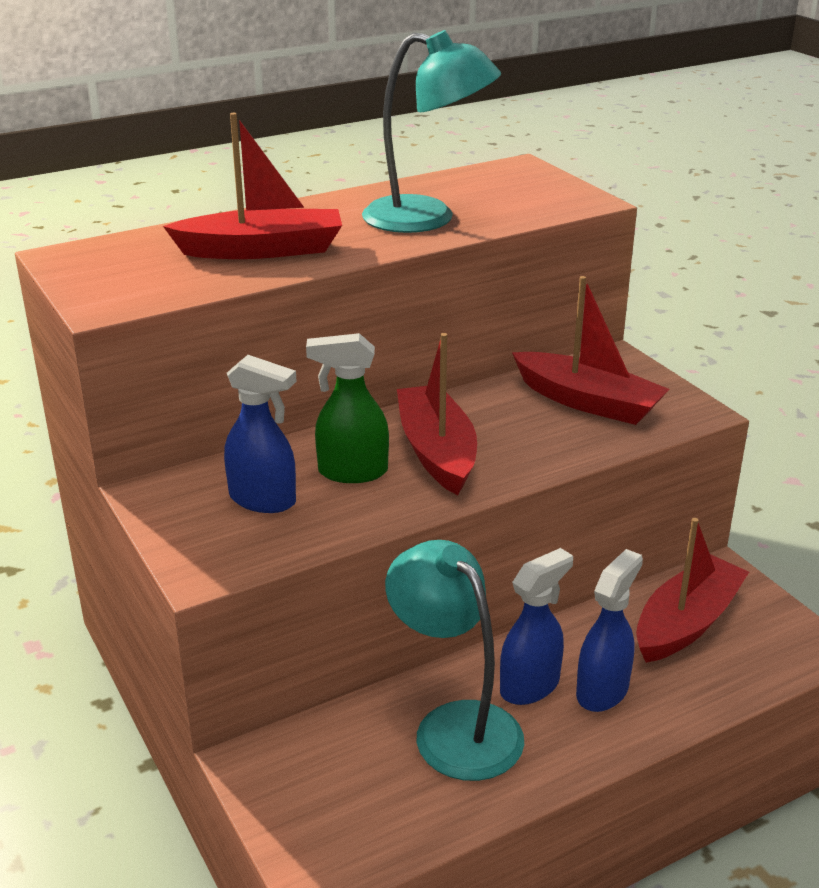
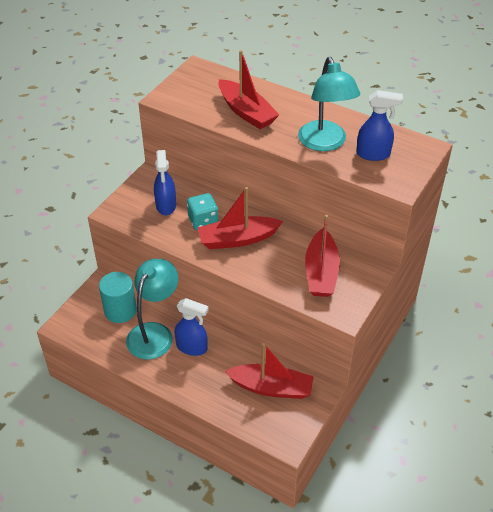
camera: 60 degrees right, 15 degrees up
(352, 472) = (203, 221): green spray bottle -> turquoise dice
(352, 757) = (120, 310): none -> turquoise cylinder
(437, 452) = (237, 239): red boat -> red boat turned 150 degrees counterclockwise
(602, 691) = (205, 372): blue spray bottle -> blue spray bottle (373, 154)

